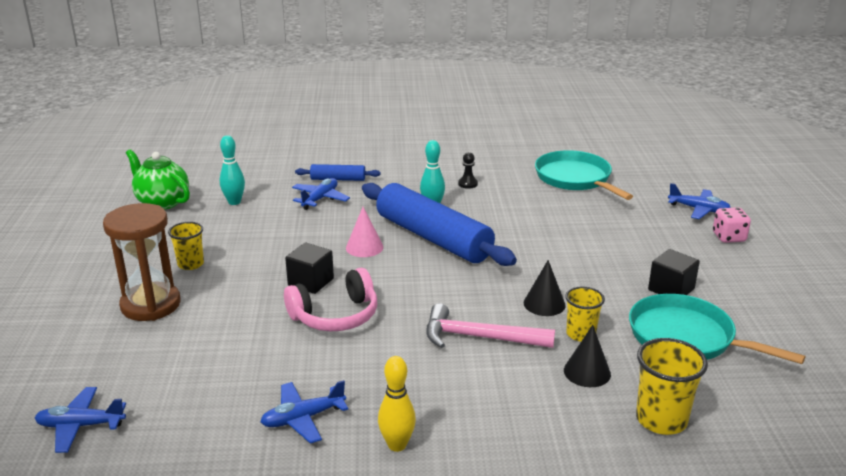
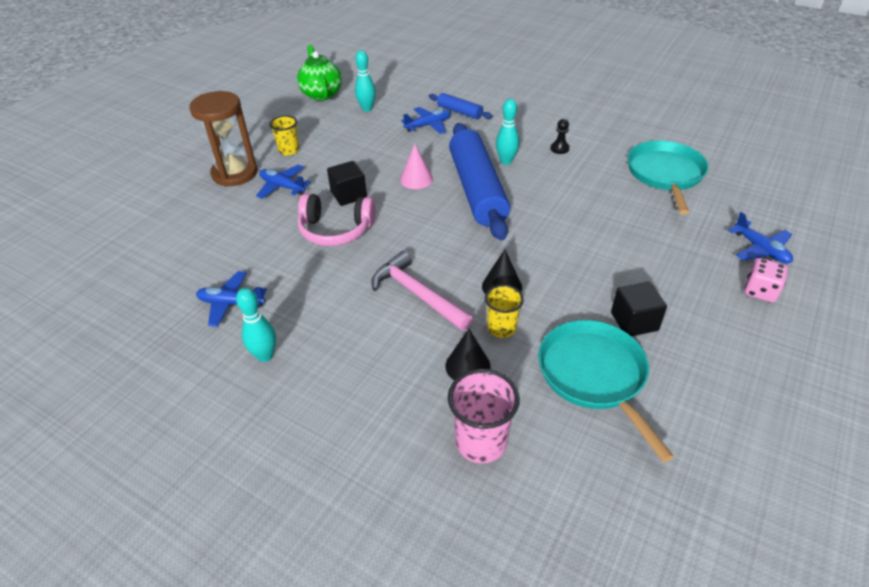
camera: 35 degrees right, 15 degrees up
(80, 426) = (113, 246): blue plane -> blue plane (282, 187)
(397, 445) = (265, 356): yellow bowling pin -> turquoise bowling pin
(661, 420) = (481, 442): yellow cup -> pink cup

